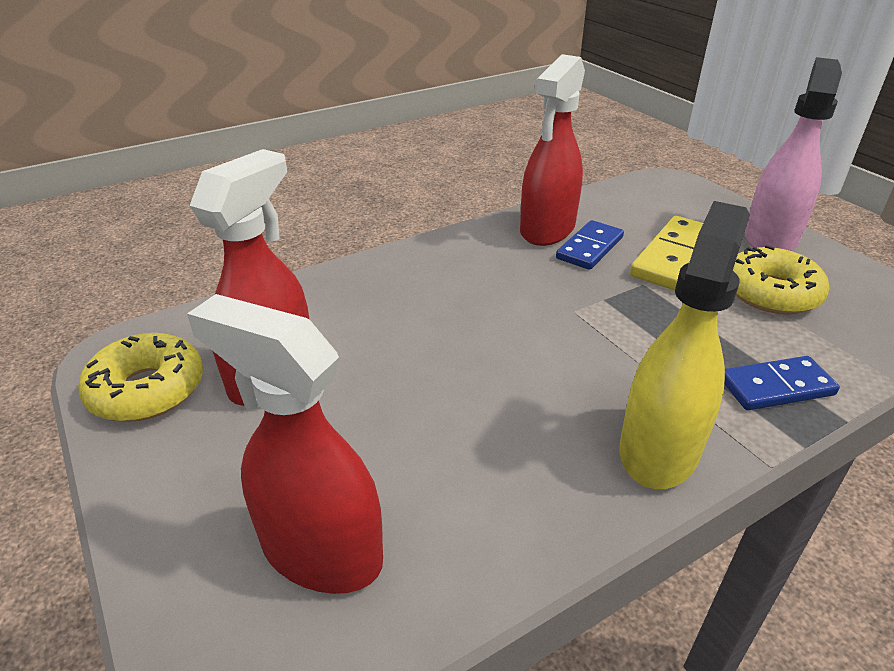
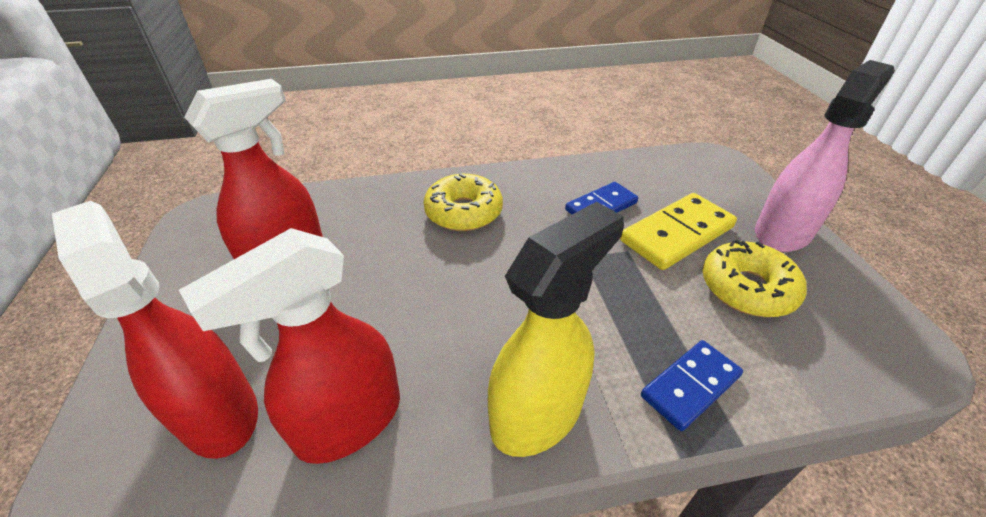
camera: 20 degrees right, 5 degrees up
(147, 390) = (201, 247): yellow donut -> yellow donut (463, 212)
(547, 229) = (575, 182): red spray bottle -> red spray bottle (348, 421)
(776, 387) = (690, 386): blue domino -> blue domino turned 45 degrees counterclockwise

